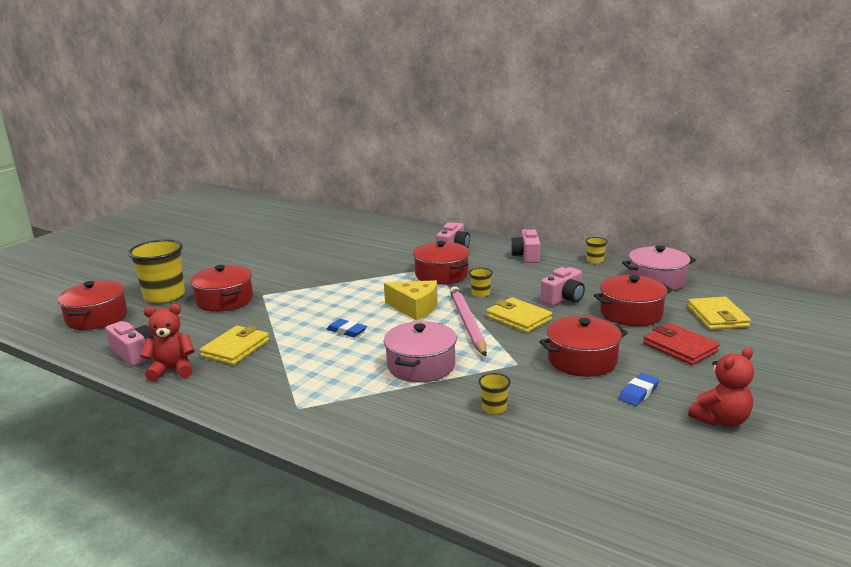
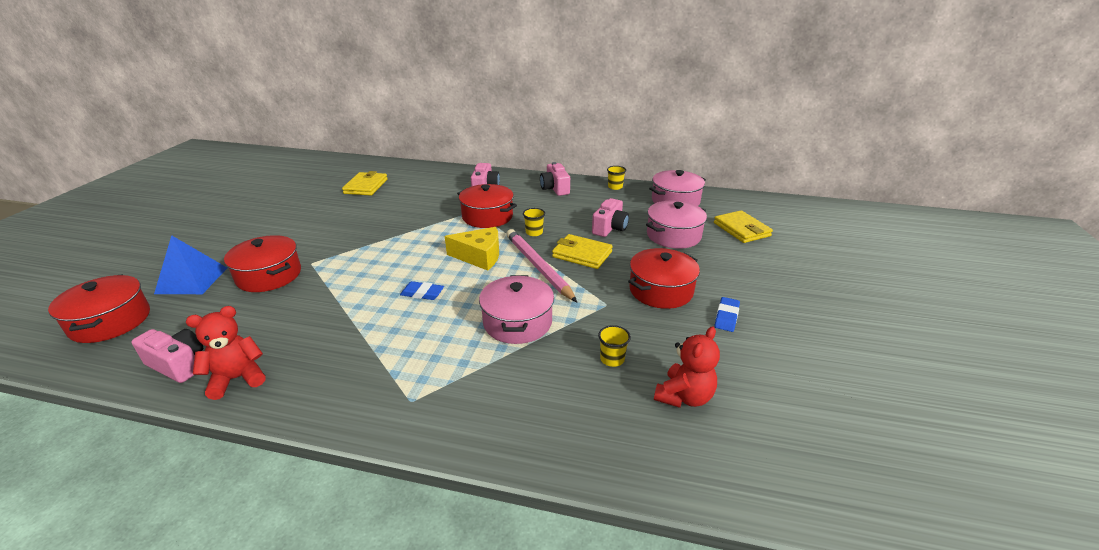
camera: 20 degrees left, 10 degrees up
(164, 296) = (192, 280): yellow cup -> blue pyramid
(236, 349) = (306, 336): yellow wallet -> yellow wallet (366, 186)
(631, 313) = (673, 235): red pot -> pink pot
(680, 347) = (731, 264): red wallet -> none
(721, 420) = (806, 333): red teddy bear -> red teddy bear (684, 396)

